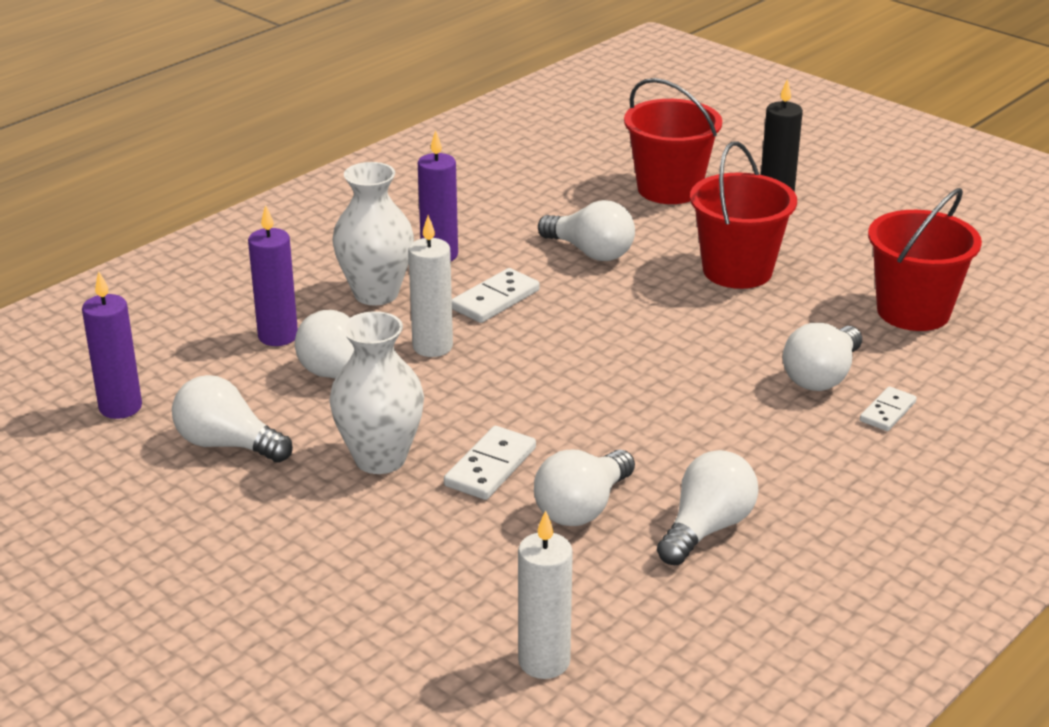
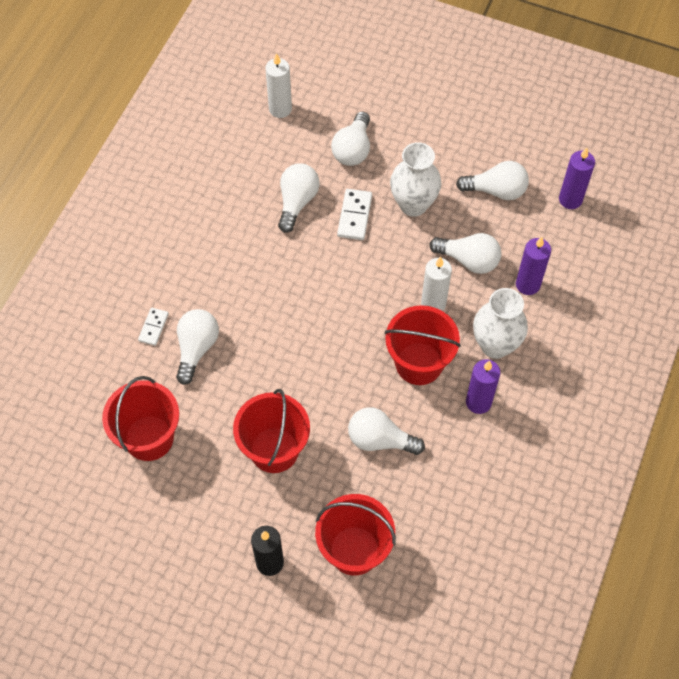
camera: 160 degrees right, 30 degrees up
(495, 299) = (419, 363): white domino -> red bucket
(707, 528) = (232, 207): white light bulb -> white light bulb (353, 149)

